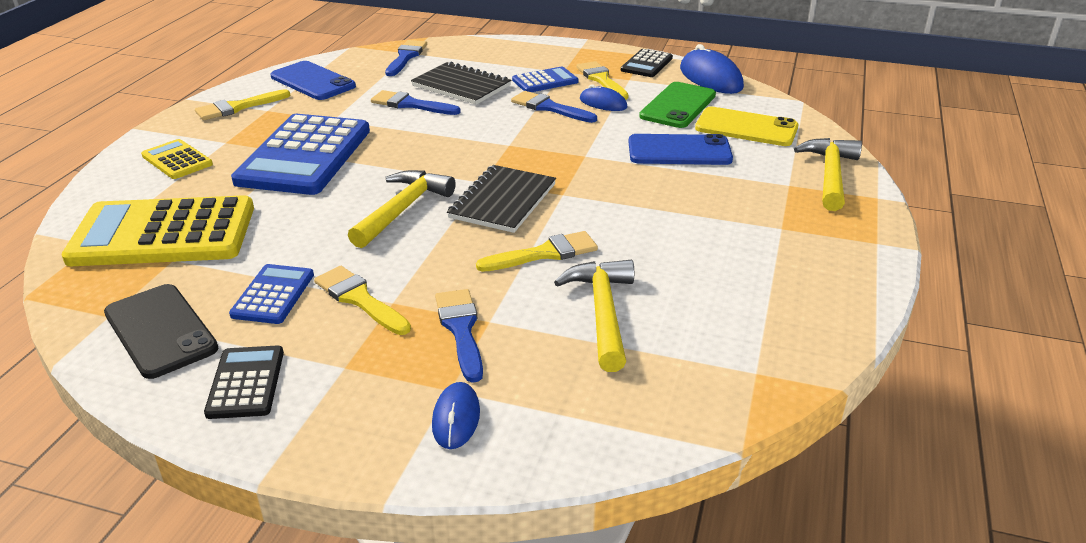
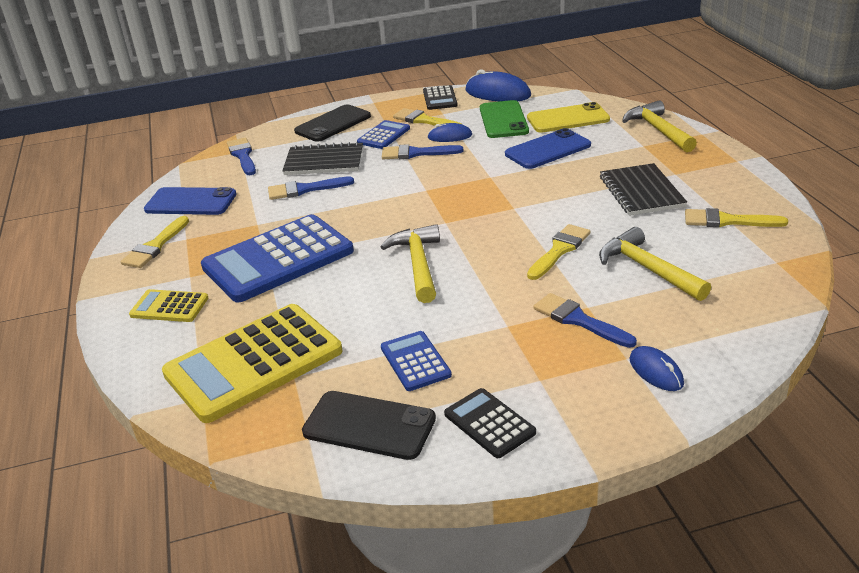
camera: 30 degrees left, 0 degrees up
(304, 156) = (278, 259): blue calculator -> blue calculator turned 75 degrees clockwise
(359, 299) = (482, 334): yellow brush -> yellow brush (727, 221)
(503, 201) = (481, 229): black notebook -> black notebook (641, 192)
(517, 55) = (333, 124): none -> black phone

